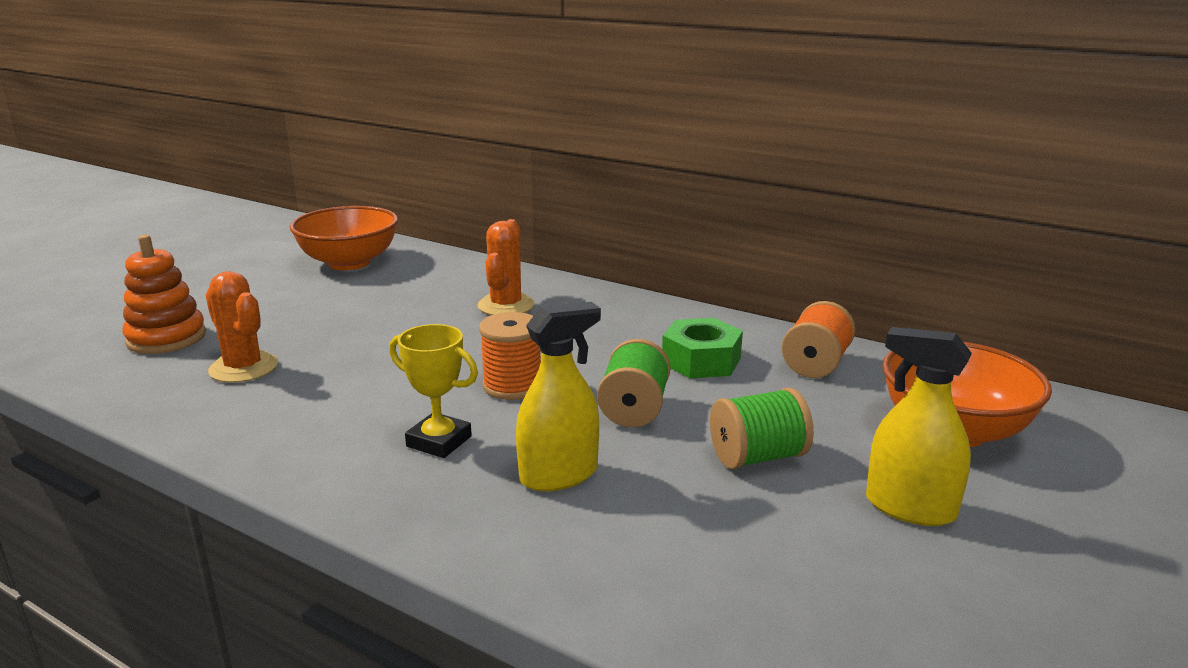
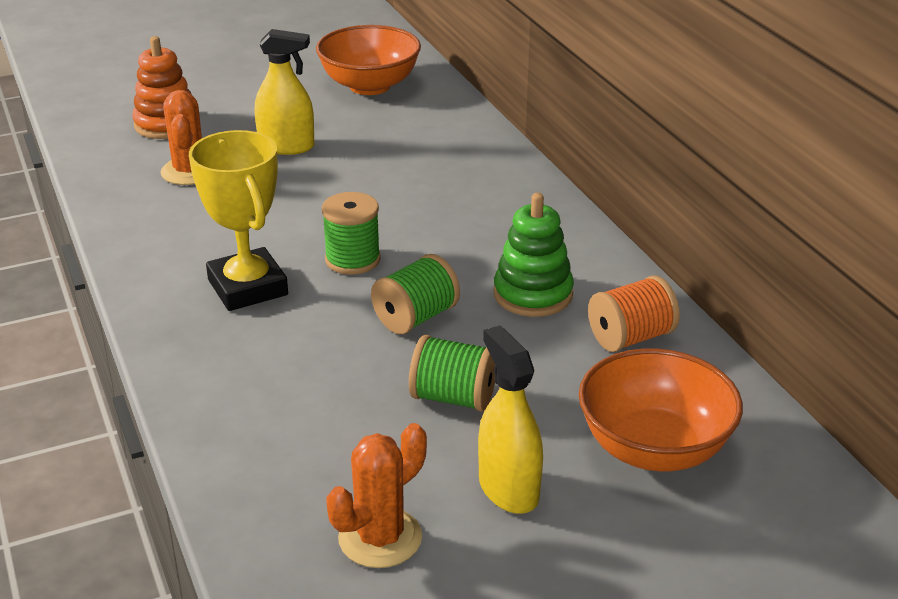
camera: 35 degrees right, 10 degrees up
(439, 441) = (247, 287): yellow trophy -> yellow trophy, size x1.57
(506, 305) = (442, 177): orange cactus -> orange cactus (380, 538)
(512, 386) = (352, 260): orange spool -> green spool
(559, 475) = (294, 348): yellow spray bottle -> yellow spray bottle (287, 147)
(701, 360) = (533, 294): green nut -> green stacking toy

